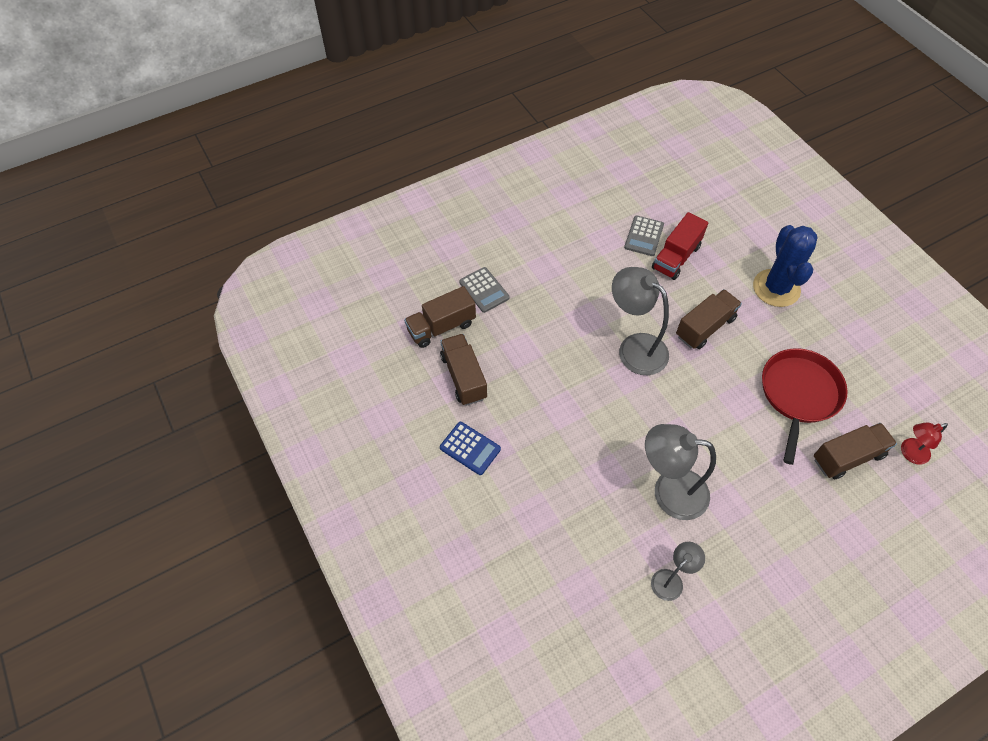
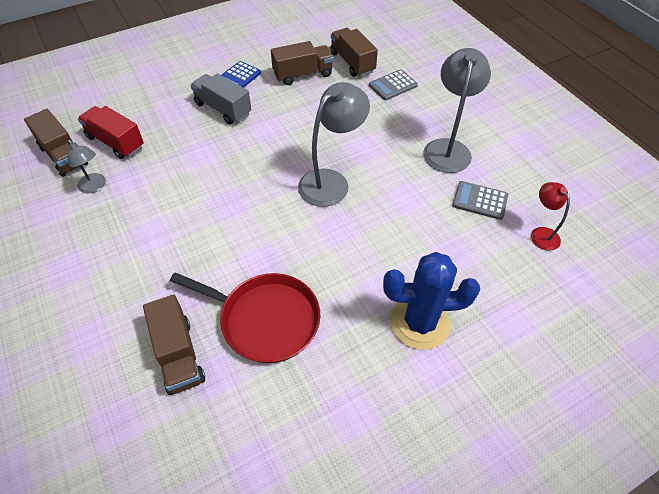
camera: 90 degrees right, 5 degrees down
(530, 458) = (223, 109): none -> grey truck
(669, 491) = (174, 193): grey lamp -> grey lamp (448, 148)
(676, 257) = (454, 226): red truck -> red truck (115, 142)
(705, 327) = (357, 242): brown truck -> brown truck (63, 156)
(909, 453) = (169, 430): red lamp -> red lamp (541, 233)

